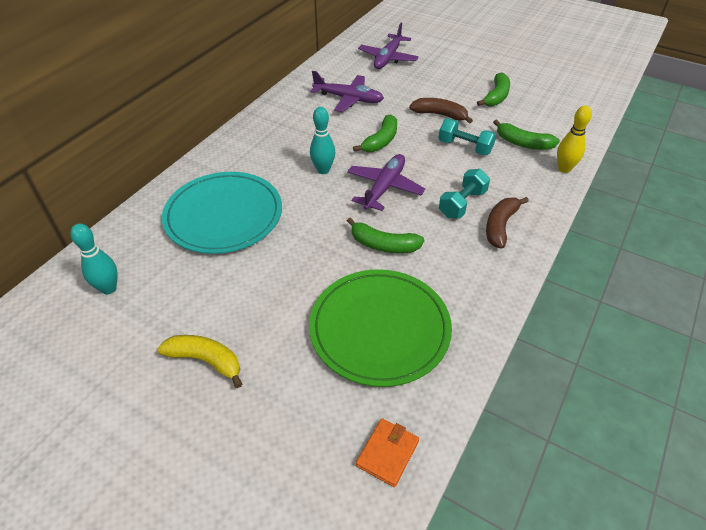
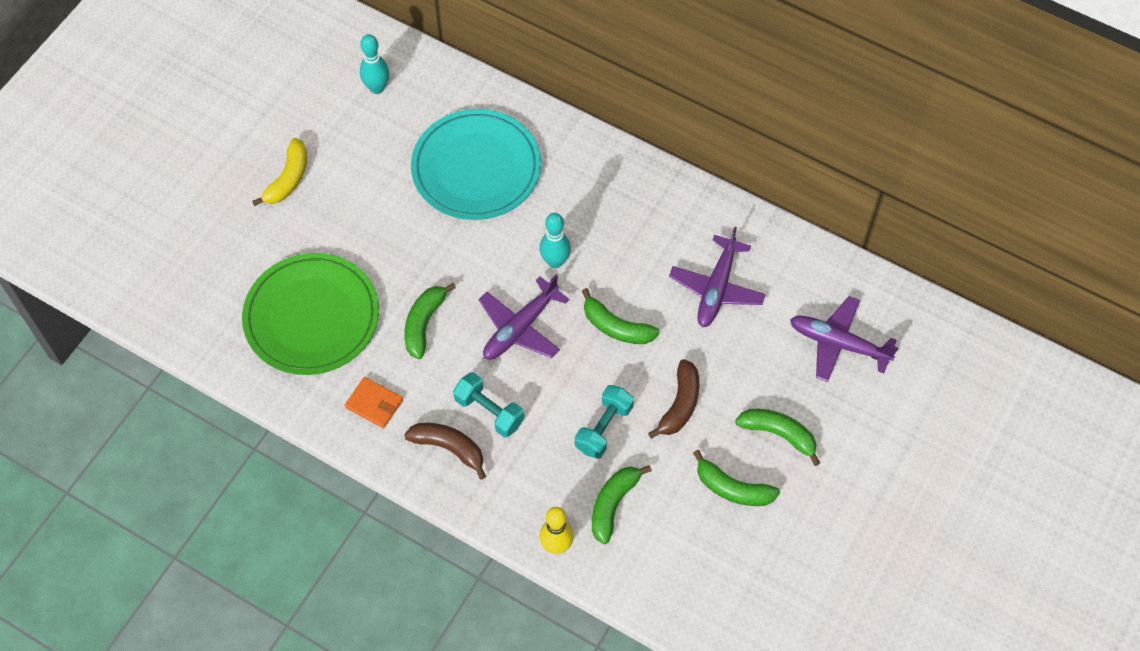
camera: 90 degrees right, 15 degrees up
(384, 188) = (520, 328): purple plane -> purple plane turned 105 degrees clockwise
(387, 453) = (187, 319): orange wallet -> orange wallet (374, 404)
(454, 79) = (779, 434): none -> green banana

